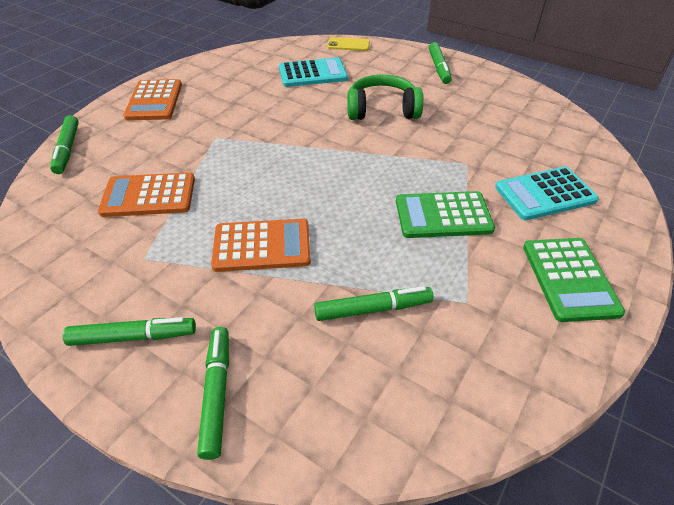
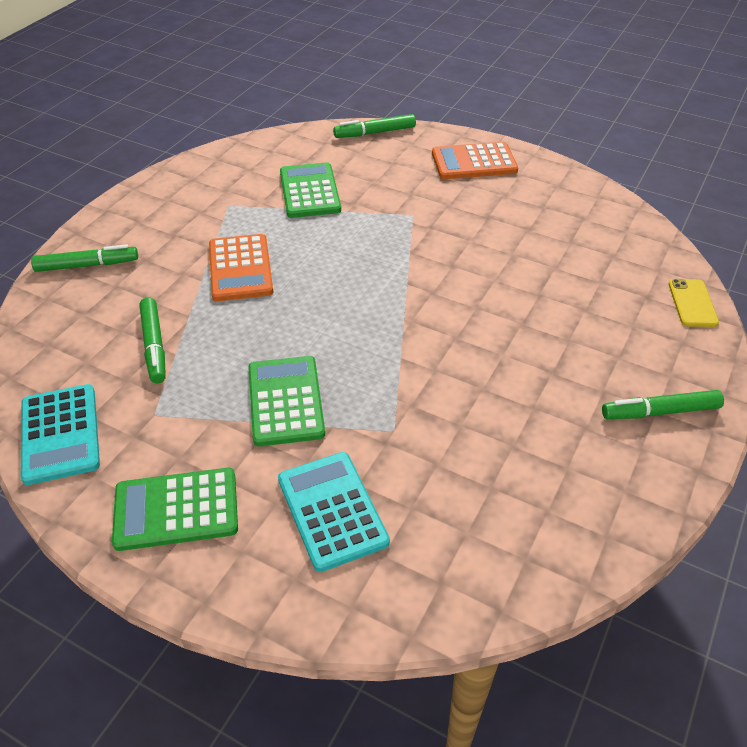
camera: 85 degrees right, 0 degrees up
(133, 337) = (146, 217): green marker -> none
(149, 196) = (309, 191): orange calculator -> green calculator
(312, 73) = (583, 273): turquoise calculator -> turquoise calculator (60, 434)
(382, 110) = (506, 345): green headphones -> none

